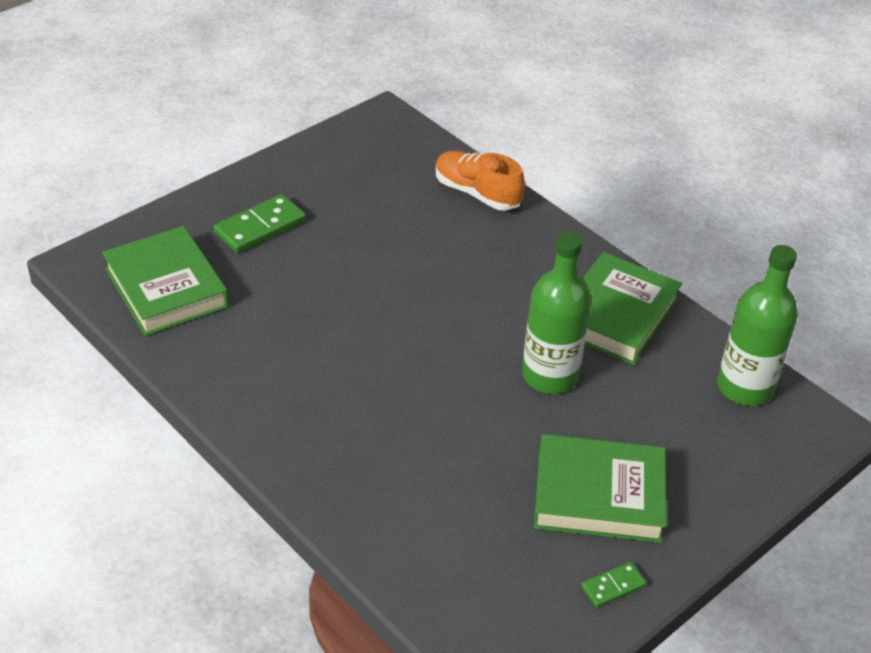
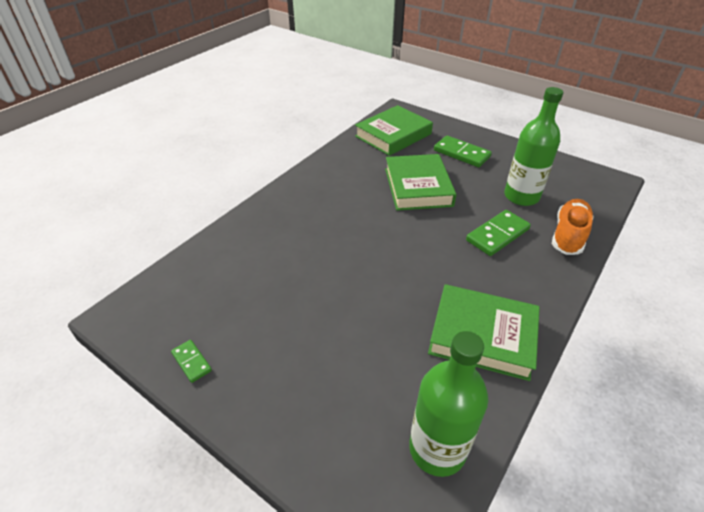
camera: 80 degrees right, 0 degrees up
(457, 251) = (497, 235): none -> green domino
(549, 376) = (393, 301): green bottle -> green bottle (521, 196)
(598, 495) = (278, 344): green book -> green book (418, 187)

